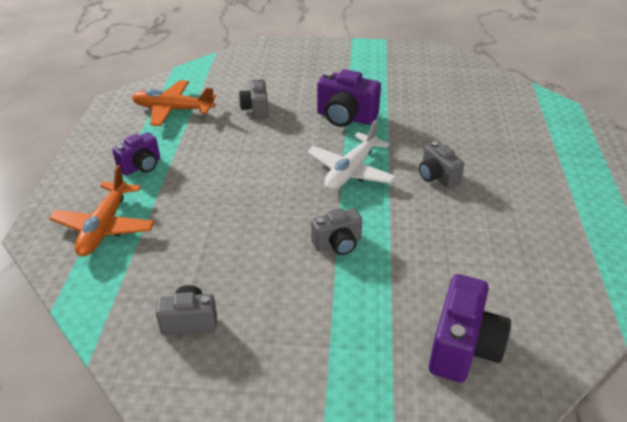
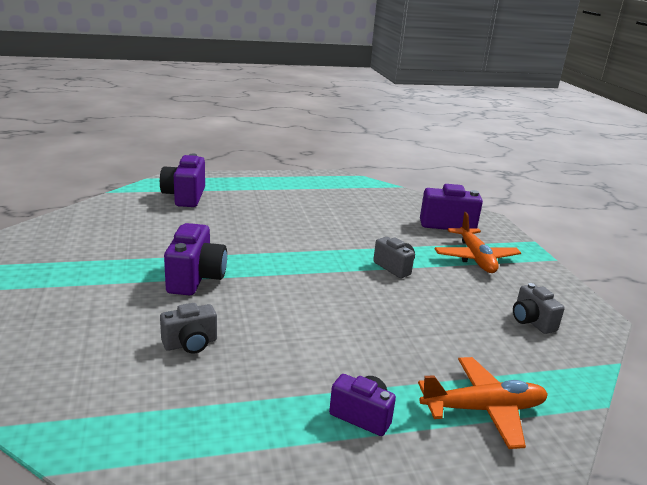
camera: 110 degrees left, 15 degrees down
(173, 110) = (209, 426): orange plane -> orange plane (475, 258)
(351, 171) = (293, 269): white plane -> none
(437, 177) = (281, 231): grey camera -> none
(527, 123) = (185, 197): none -> purple camera

